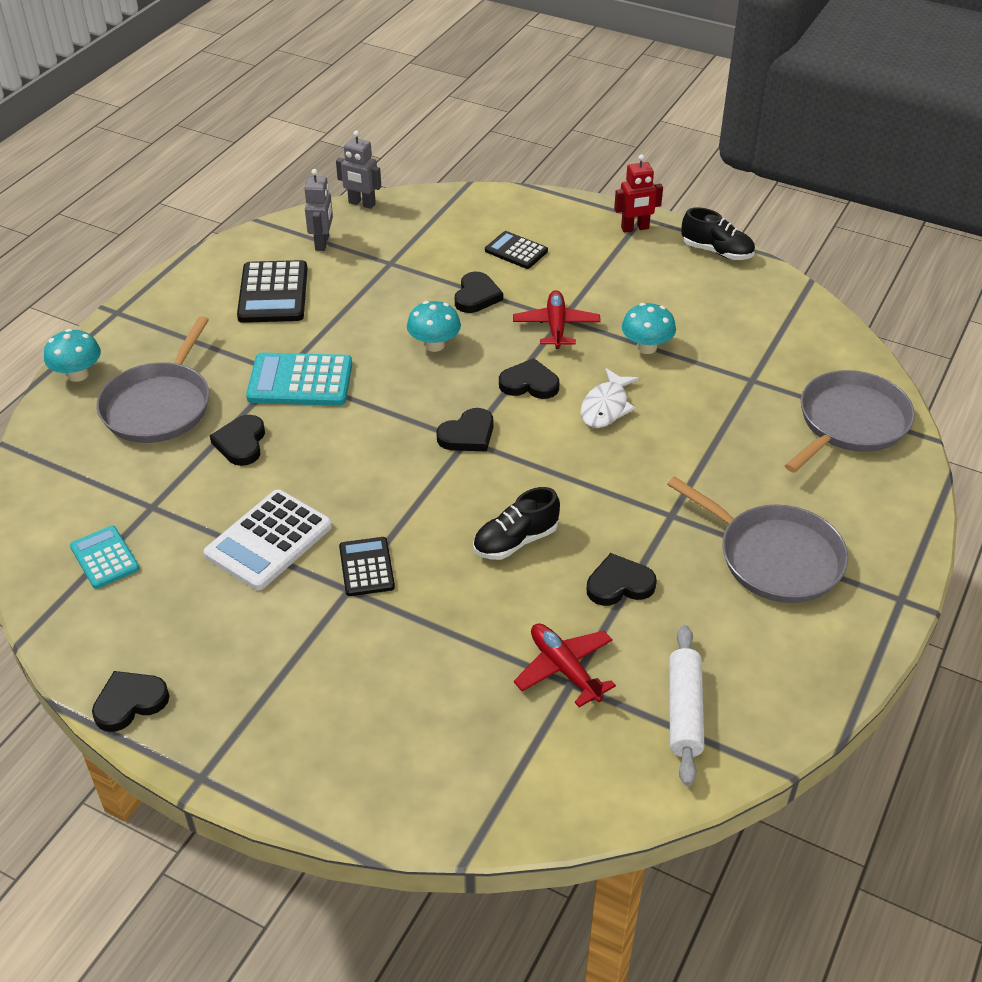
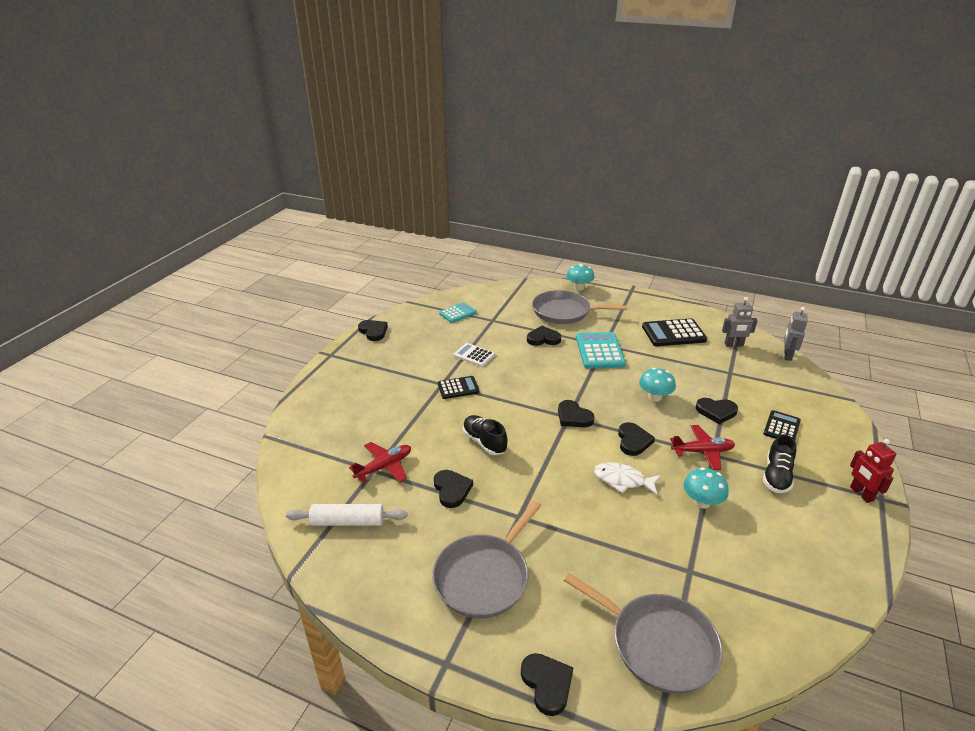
camera: 85 degrees right, 10 degrees down
(269, 540) = (474, 355): white calculator -> white calculator, size x0.61
(717, 251) = (865, 551): black shoe -> black shoe (776, 476)
(911, 514) = (547, 684): none -> black heart

